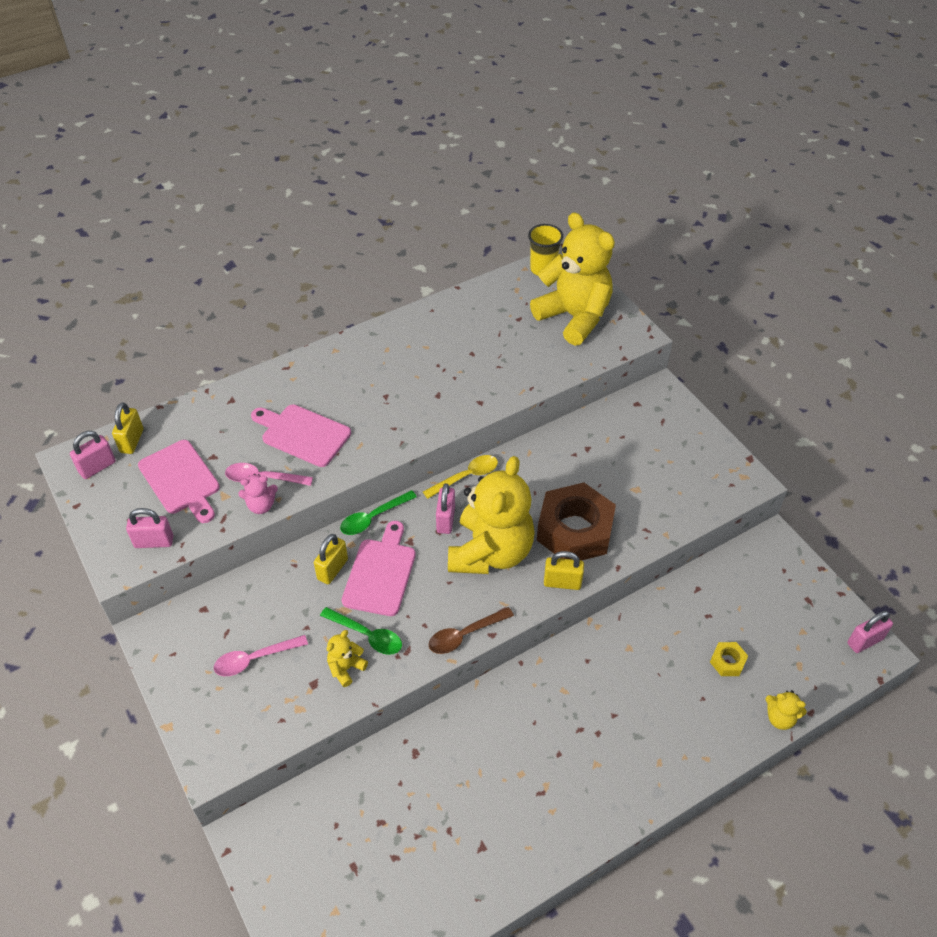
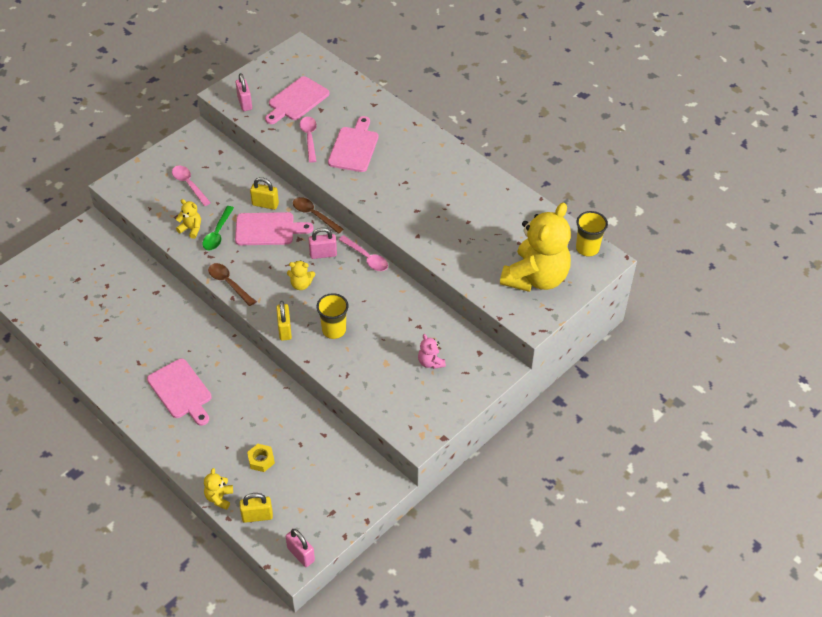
camera: 75 degrees right, 0 degrees up
(97, 467) = (296, 61): pink padlock -> none
(132, 441) = (322, 69): yellow padlock -> yellow padlock (257, 516)
(261, 505) = (286, 143): pink teddy bear -> pink teddy bear (430, 362)
(373, 518) = (314, 215): green spoon -> brown spoon
(466, 476) = (366, 258): yellow spoon -> pink spoon
(490, 552) = (301, 284): yellow teddy bear -> yellow teddy bear, size x0.40
(575, 530) = (334, 330): brown nut -> yellow cup
(603, 741) = (181, 391): none -> pink cutting board

